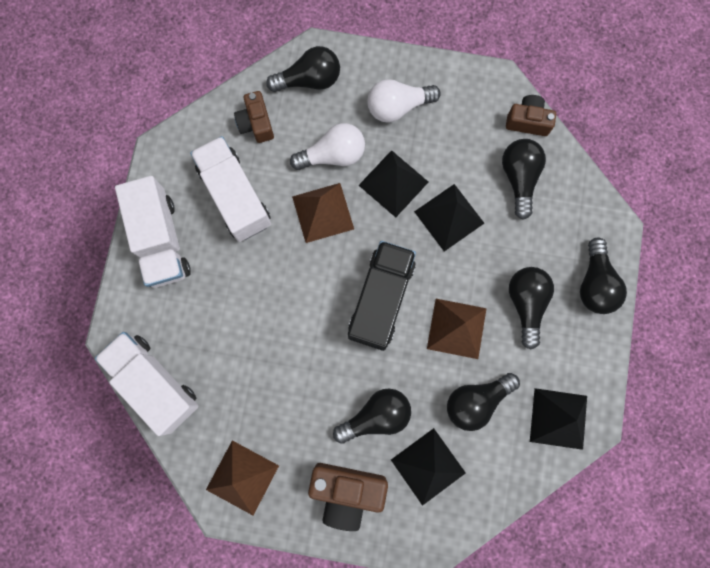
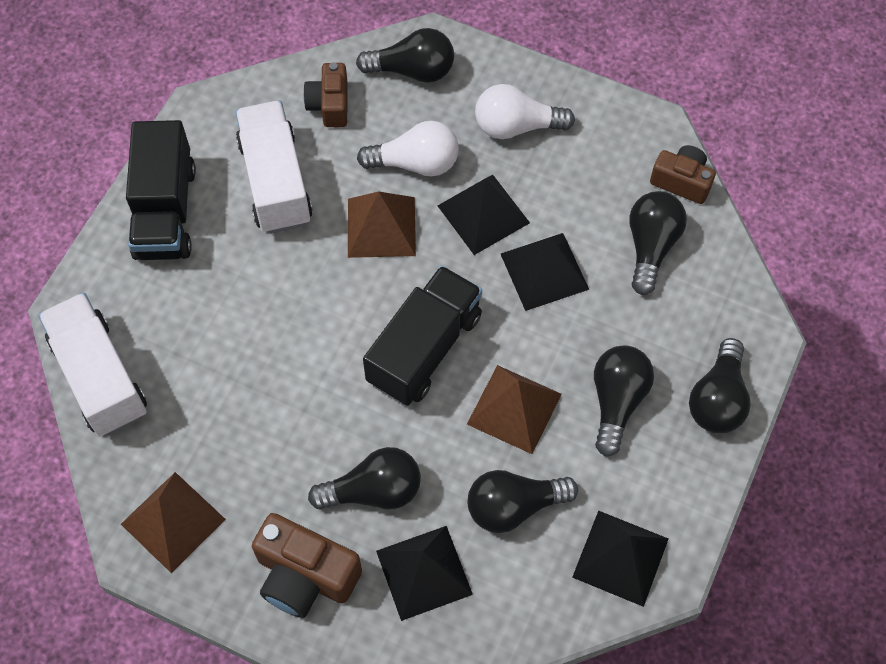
camera: 15 degrees right, 15 degrees down
(161, 240) = (165, 211): white truck -> black truck

